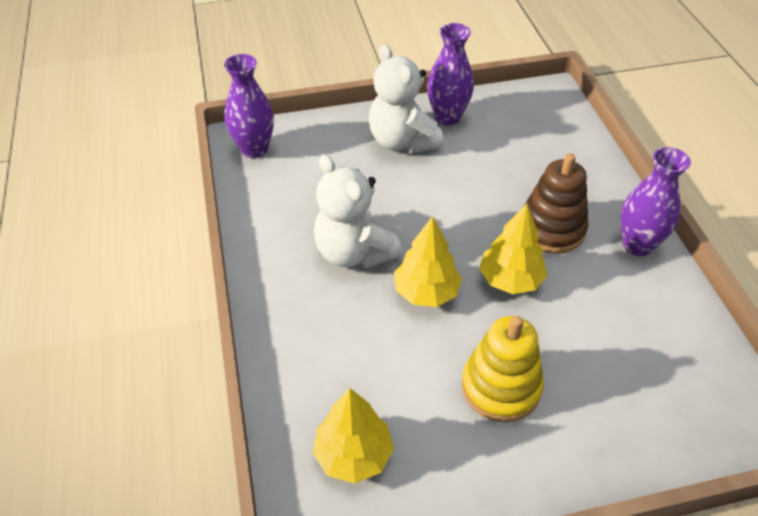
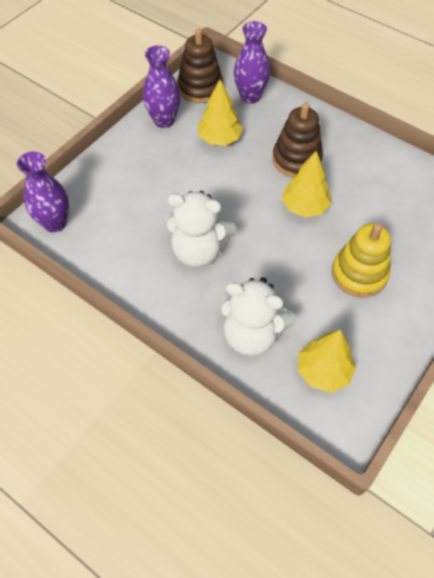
camera: 40 degrees left, 10 degrees up
(402, 141) = (152, 155): white teddy bear -> white teddy bear (252, 334)
(426, 292) = (266, 247): yellow tree -> yellow tree (219, 139)
(517, 107) = (200, 88): none -> brown stacking toy
(637, 245) = (349, 140): purple vase -> purple vase (250, 96)

